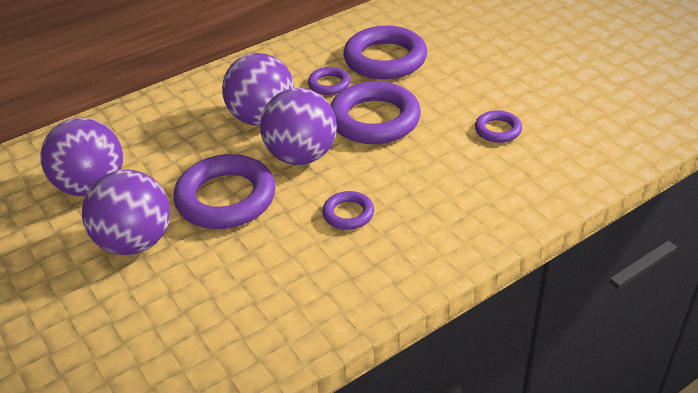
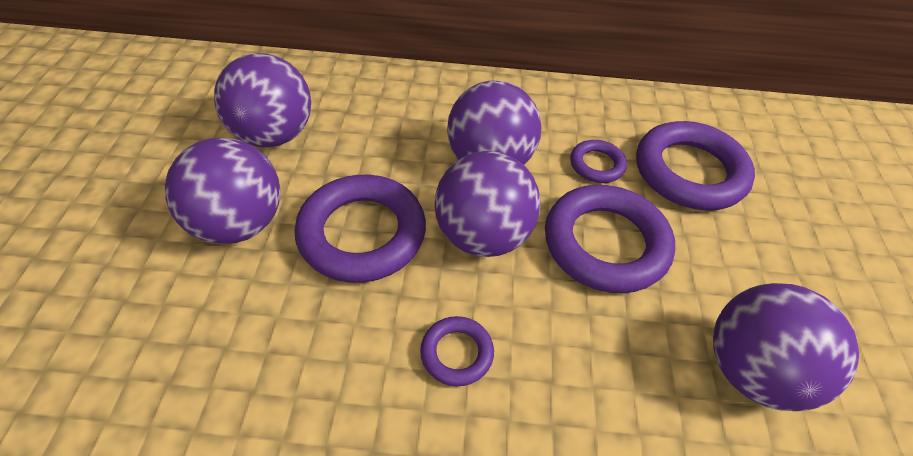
camera: 35 degrees right, 10 degrees up
(498, 130) = (752, 371): purple ring -> purple ball

